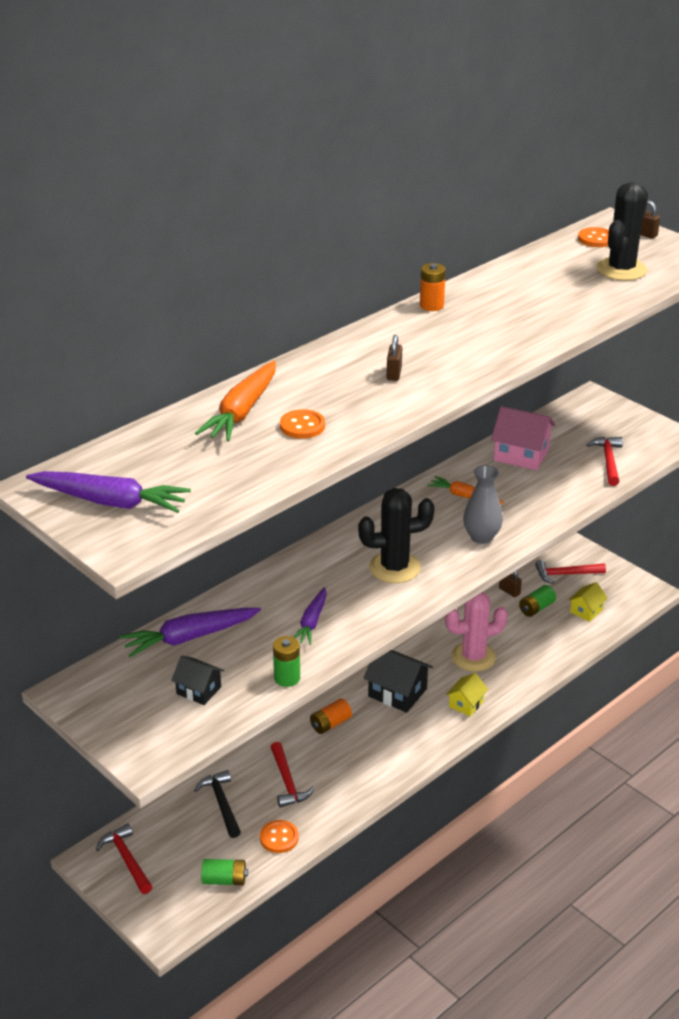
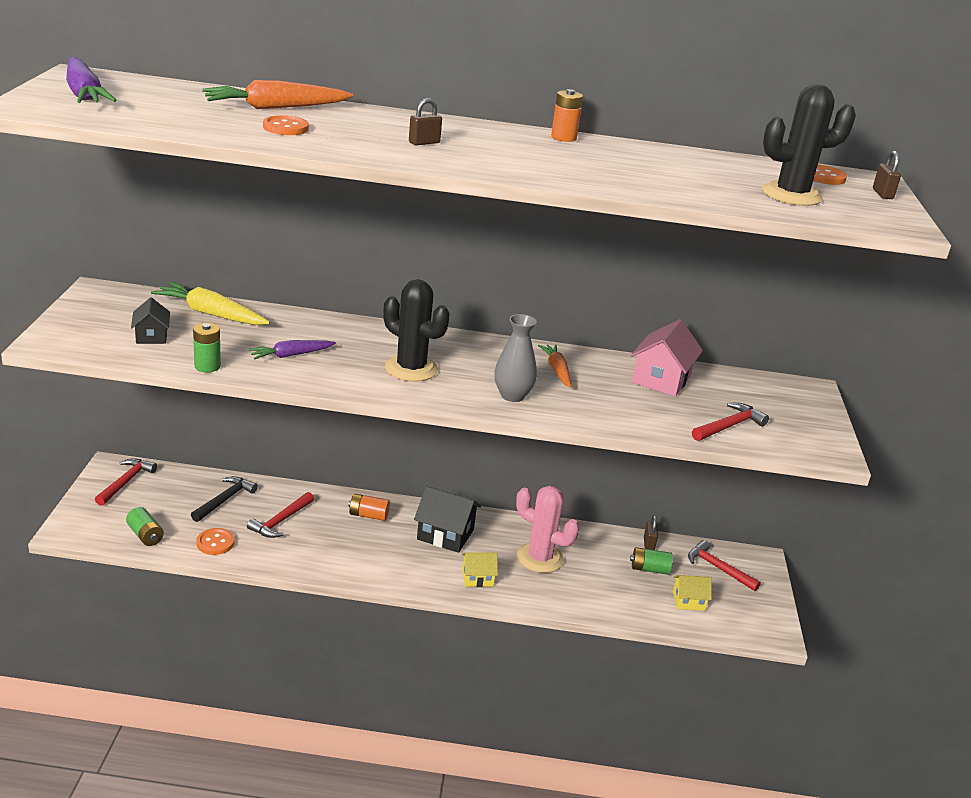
camera: 45 degrees right, 5 degrees down
(189, 638) = (211, 314): purple carrot -> yellow carrot
(397, 692) = (445, 534): black house -> black house turned 60 degrees counterclockwise
(521, 455) = (661, 379): pink house -> pink house turned 45 degrees clockwise

